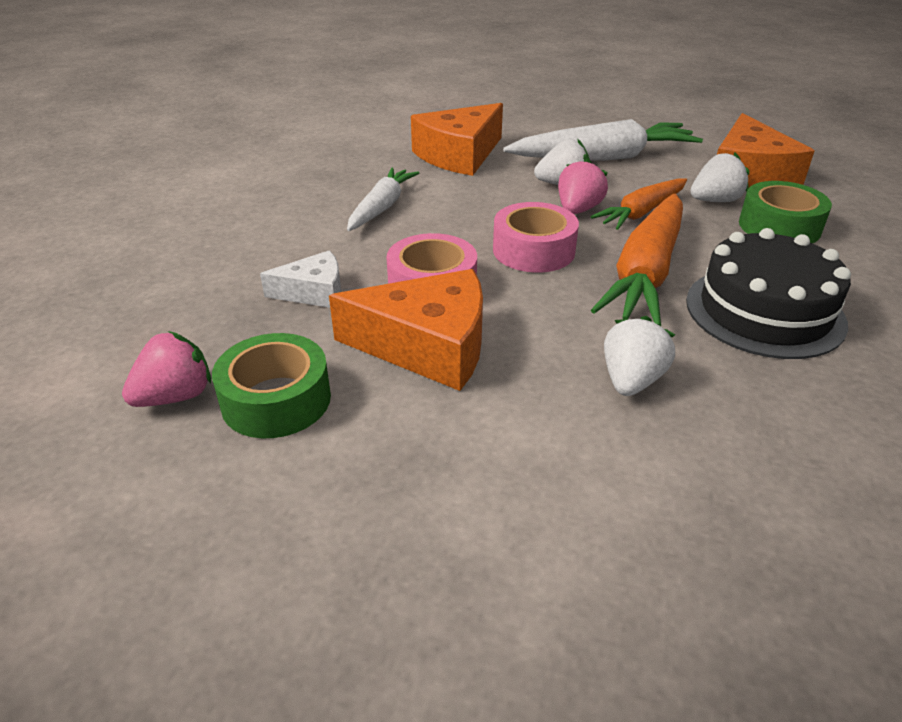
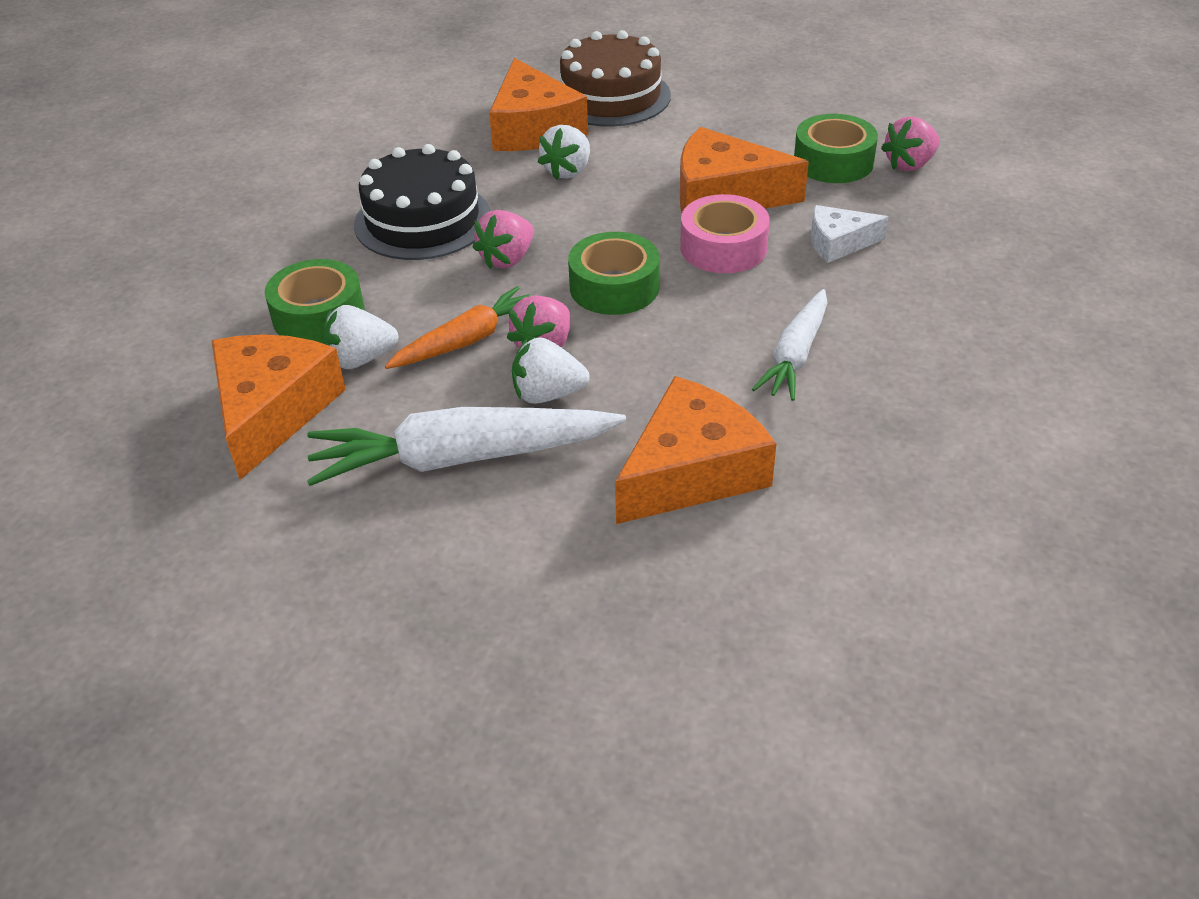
camera: 175 degrees left, 5 degrees up
(533, 250) = (614, 287): pink tape -> green tape
(624, 551) = (611, 96): none -> brown cake
(646, 273) = (507, 259): orange carrot -> pink strawberry
(721, 463) = (533, 128): none -> orange cheese

